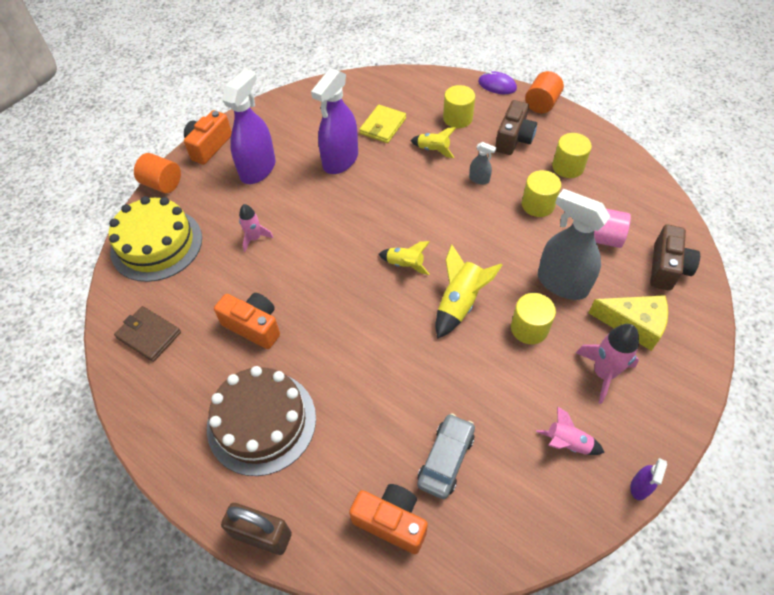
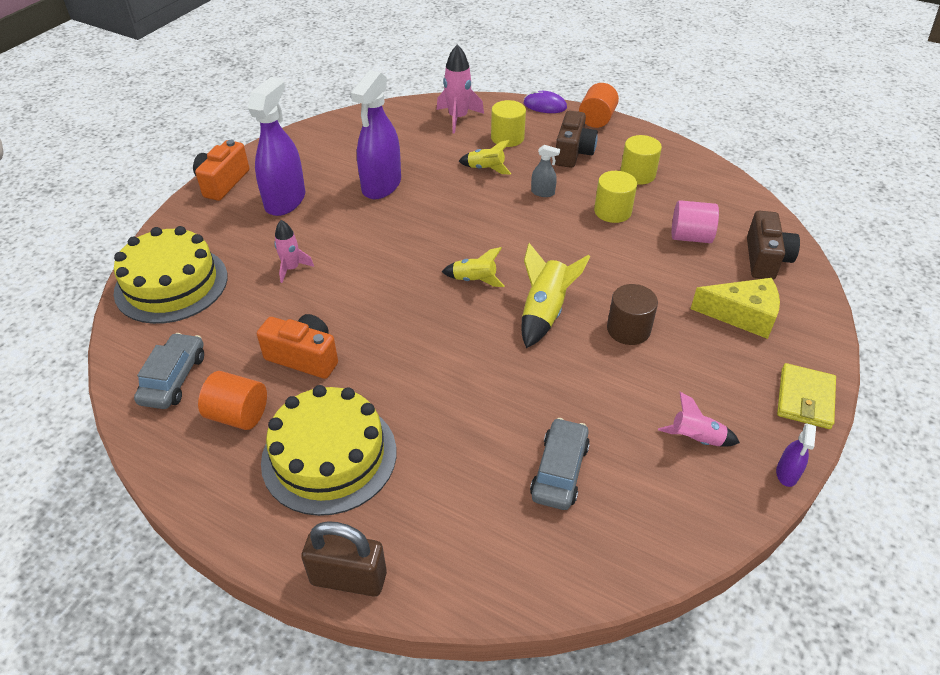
camera: 10 degrees left, 10 degrees down
(149, 335) = (174, 378): brown wallet -> grey car
(162, 184) = (171, 223): orange cylinder -> orange cylinder (238, 415)
(261, 422) = (329, 456): brown cake -> yellow cake
(383, 126) = (424, 150): yellow wallet -> yellow wallet (805, 398)
(391, 521) = (507, 544): orange camera -> none
(529, 328) = (628, 329): yellow cylinder -> brown cylinder
(562, 283) = (655, 283): grey spray bottle -> none
(603, 373) = (720, 365): pink rocket -> pink rocket (458, 118)

